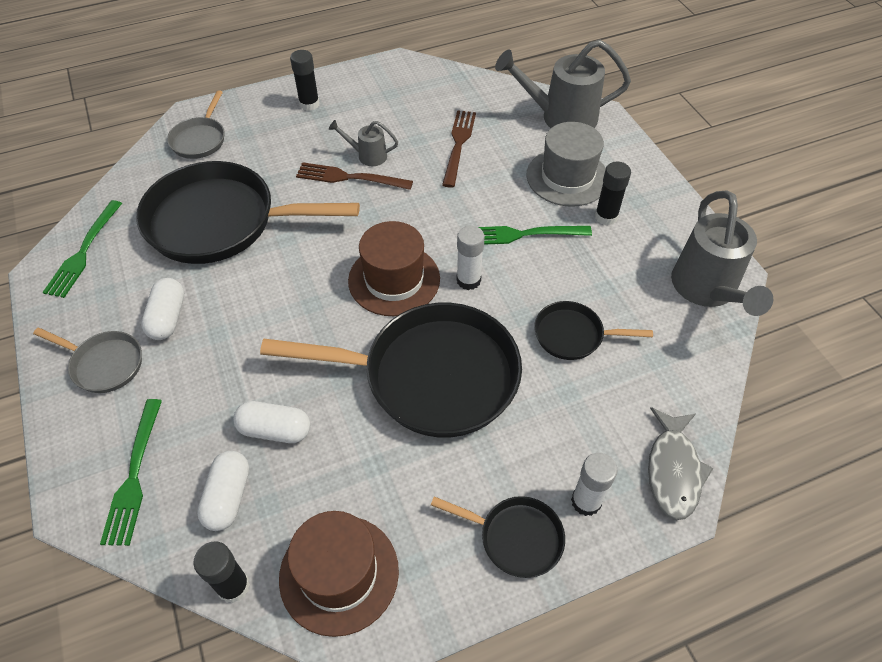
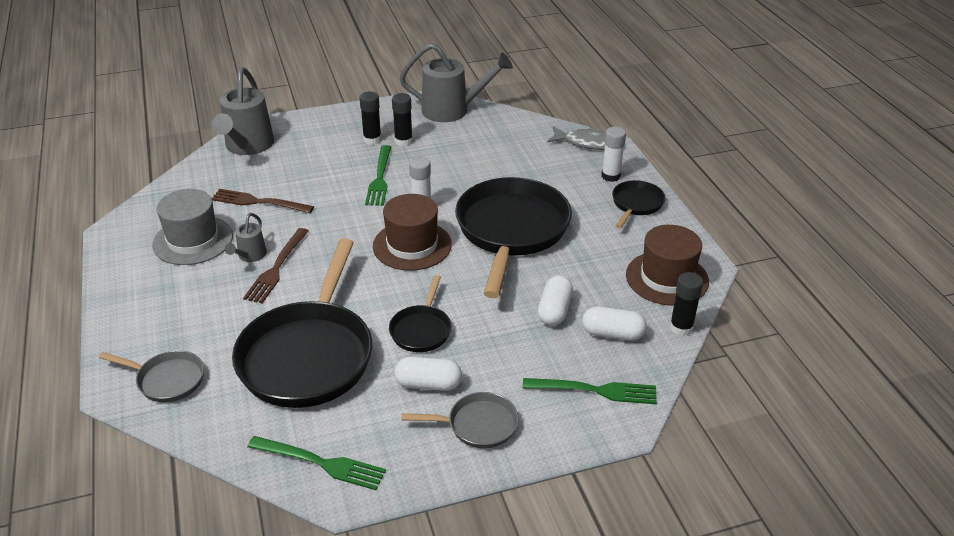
camera: 85 degrees left, 15 degrees down
(104, 364) = (478, 425): grey pan -> grey pan turned 60 degrees clockwise
(309, 104) = (147, 295): black glue stick -> black glue stick (403, 141)
(567, 177) = (322, 151): grey hat -> grey hat (193, 240)
(573, 335) = (482, 166): black pan -> black pan (421, 330)

